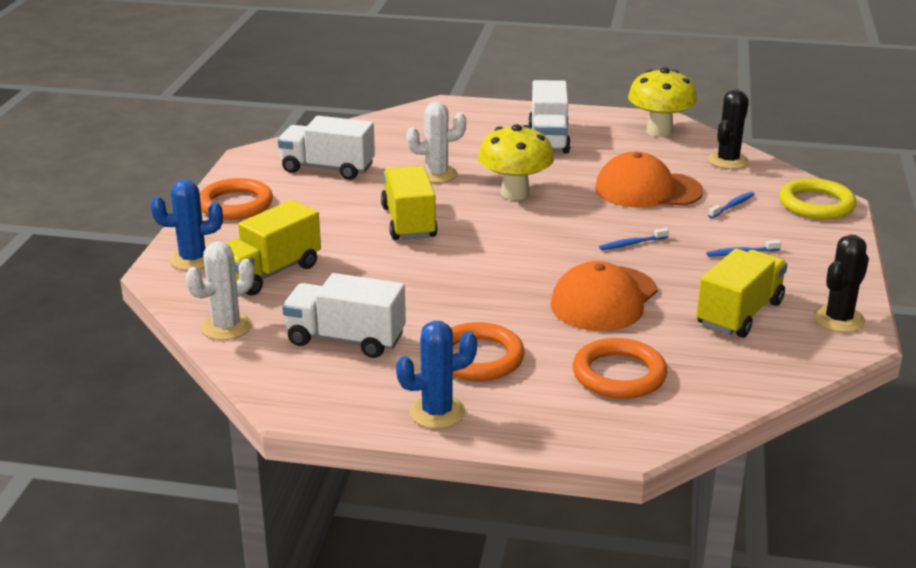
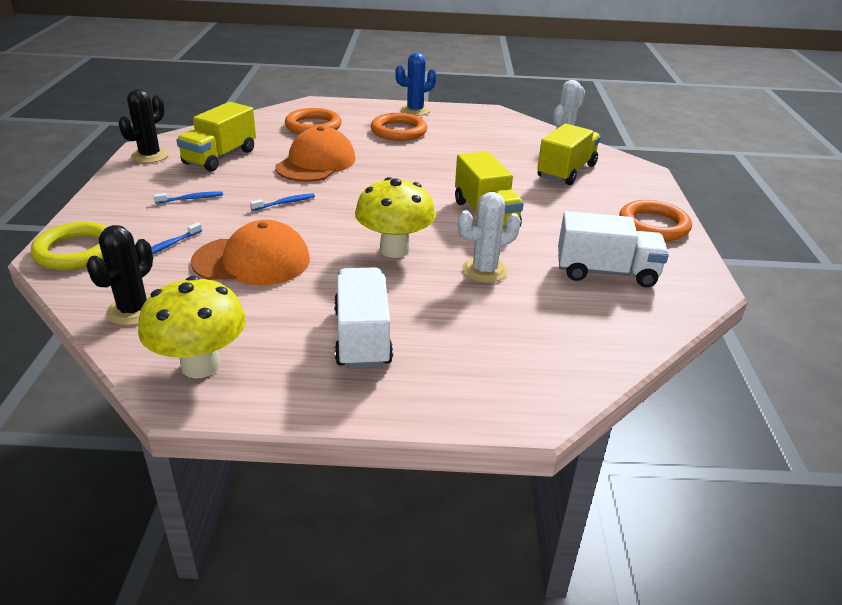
camera: 170 degrees right, 5 degrees up
(193, 259) = (632, 178): blue cactus -> none
(345, 339) = (484, 137): white truck -> none

